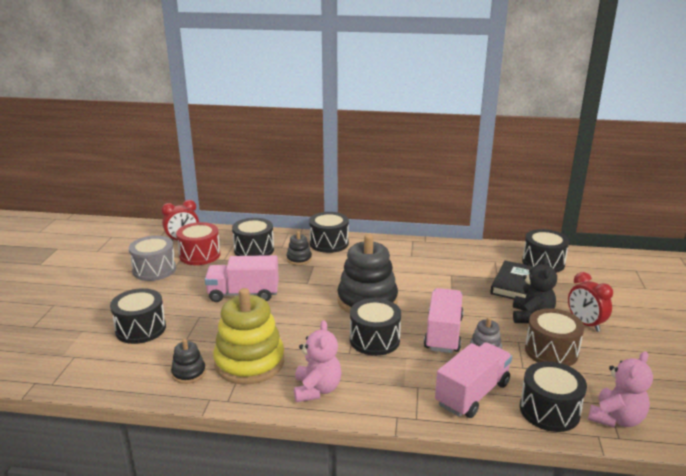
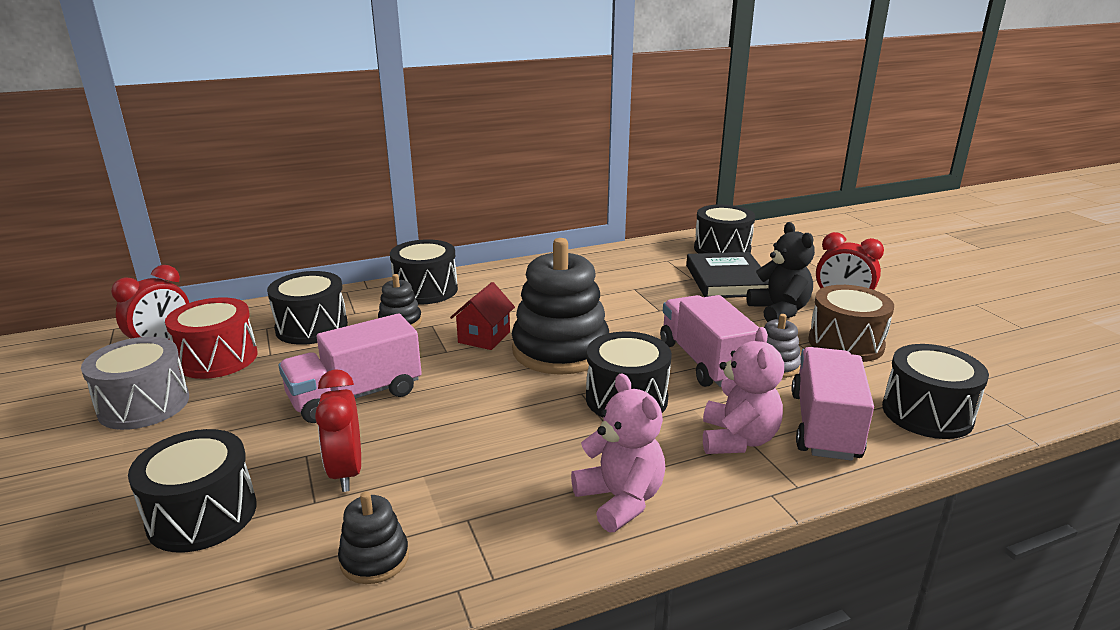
camera: 30 degrees left, 0 degrees up
(209, 330) = (346, 472): none -> red clock
(249, 362) = (470, 499): yellow stacking toy -> none
(333, 281) = (484, 337): none -> red house
(616, 418) = (997, 396): pink teddy bear -> pink teddy bear (737, 440)

